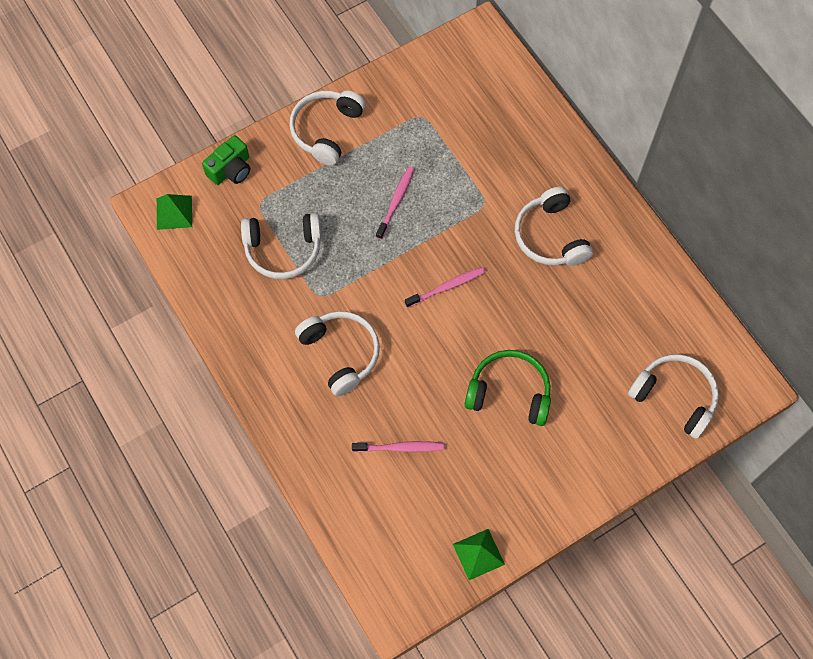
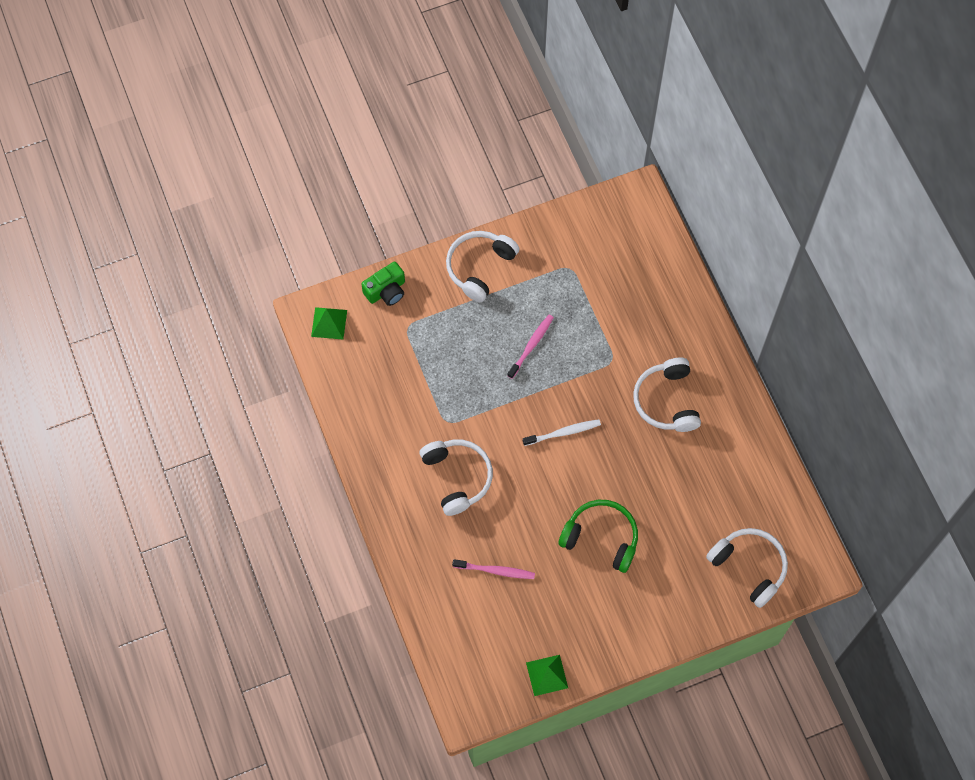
camera: 10 degrees right, 0 degrees up
(283, 250) = (421, 374): white headphones -> none
(447, 287) = (563, 432): pink toothbrush -> white toothbrush

